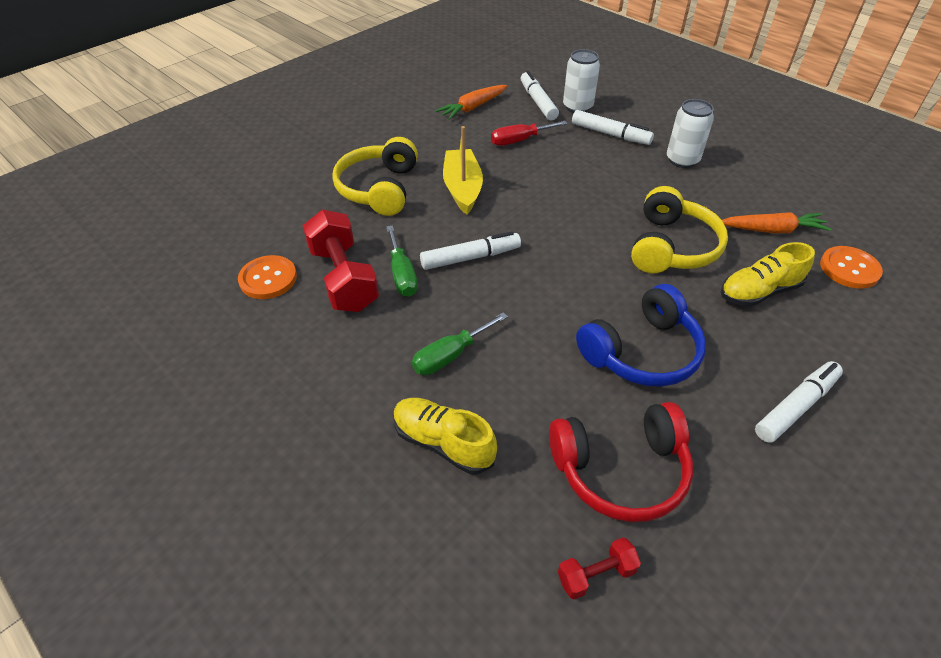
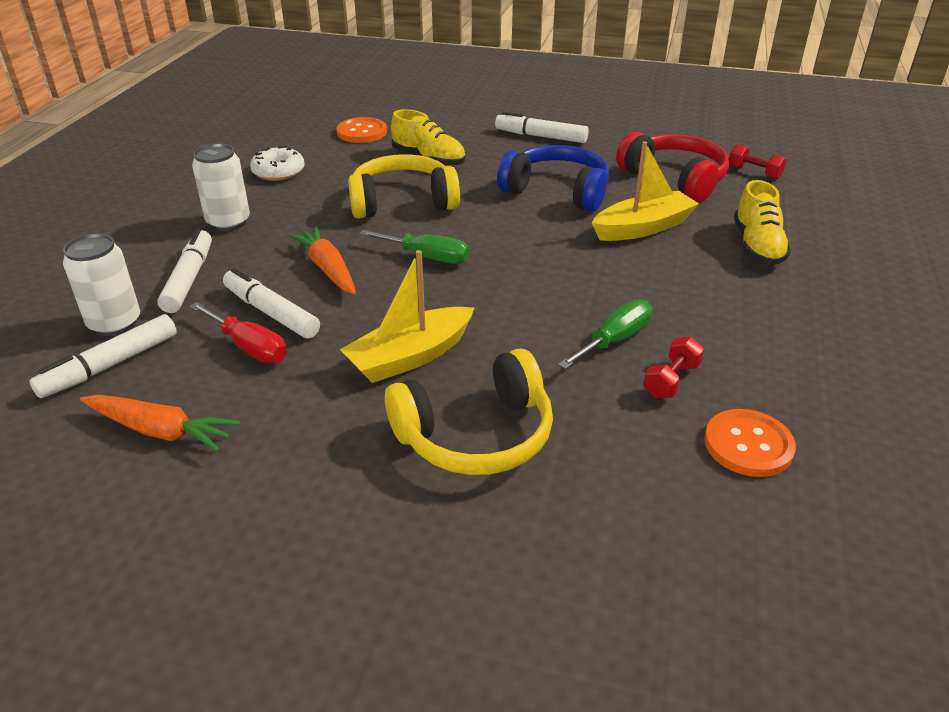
camera: 120 degrees left, 10 degrees down
(343, 278) = (671, 380): red dumbbell -> red dumbbell, size x0.49
(450, 356) = (676, 272): green screwdriver -> green screwdriver (427, 257)
(470, 258) = (537, 305): white marker -> white marker (271, 312)
(533, 376) = (643, 228): none -> yellow boat
(766, 199) = (278, 172): none -> white donut
(772, 230) = (331, 164): orange carrot -> orange carrot (327, 269)

